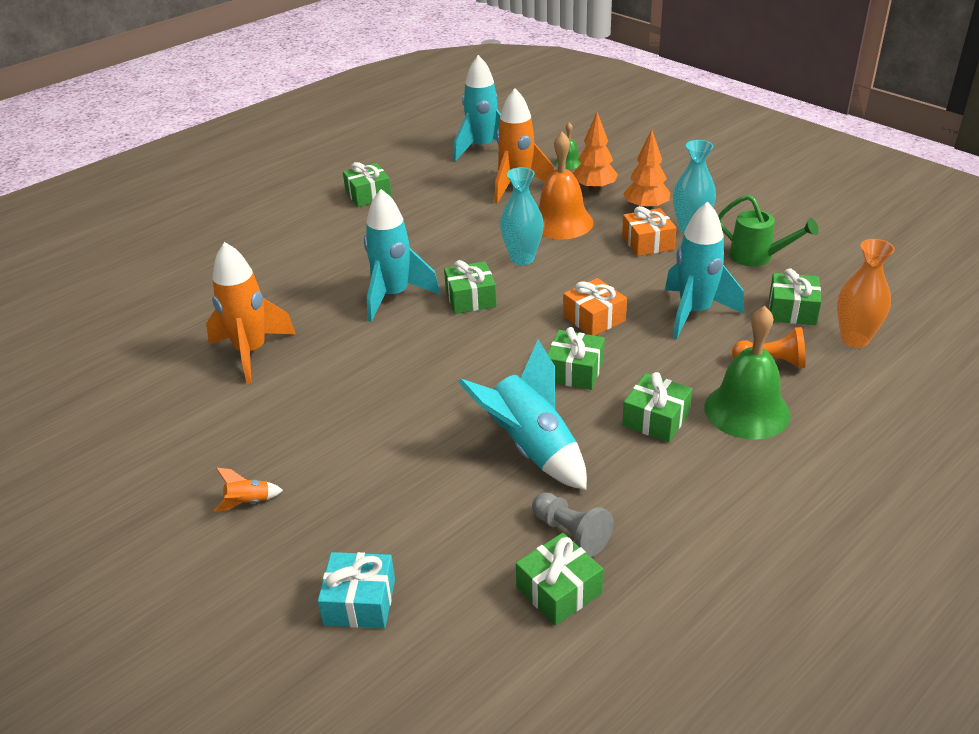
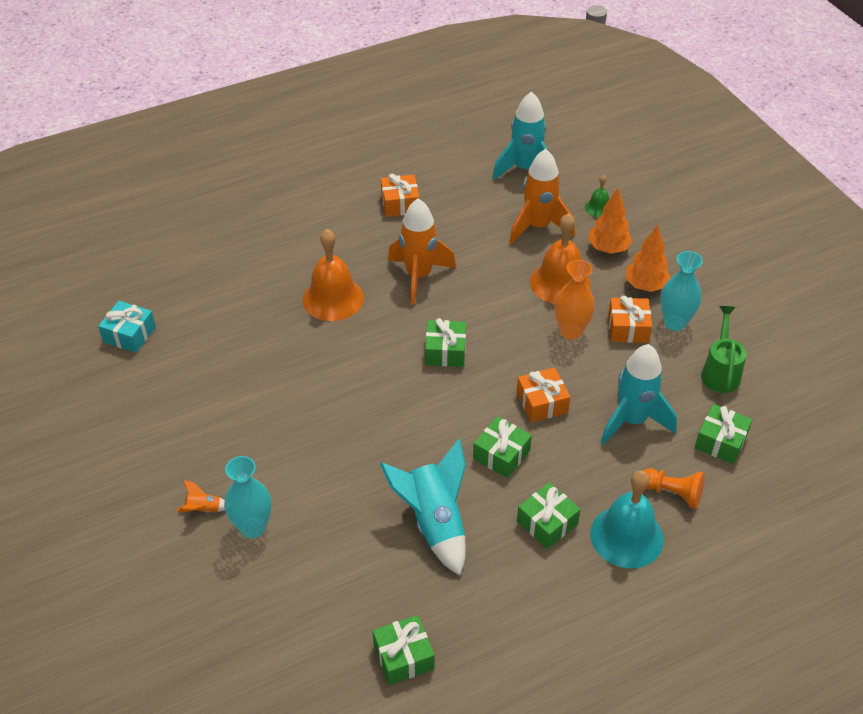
camera: 15 degrees right, 10 degrees up
(251, 352) = (247, 361): orange rocket -> orange rocket (418, 276)
(328, 280) = (333, 298): none -> orange bell
(360, 602) = (257, 621): turquoise gift -> turquoise gift (129, 334)
(368, 195) = (400, 203): green gift -> orange gift
(394, 296) = (381, 331): turquoise rocket -> none
(522, 258) = (507, 317): turquoise vase -> turquoise vase (253, 527)
(571, 533) = (433, 610): grey pawn -> none
(747, 410) = (627, 536): green bell -> turquoise bell
(757, 257) = (720, 372): green watering can -> green watering can turned 135 degrees counterclockwise
(854, 339) = (759, 489): orange vase -> orange vase (571, 331)

